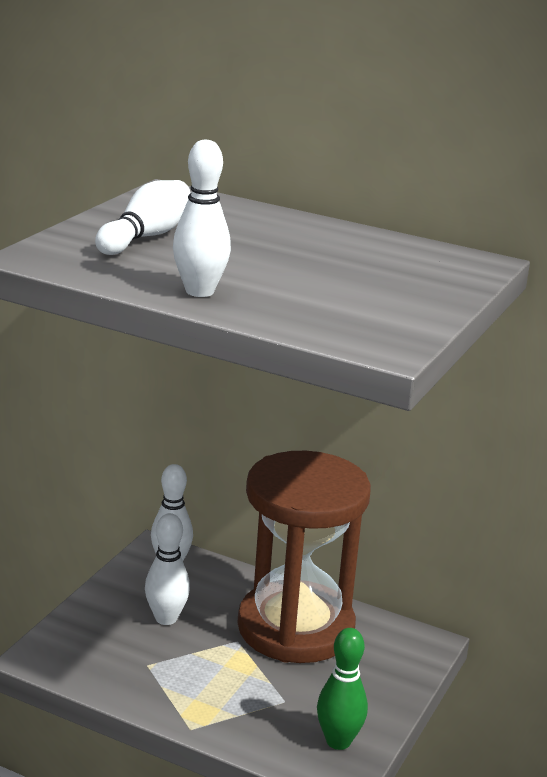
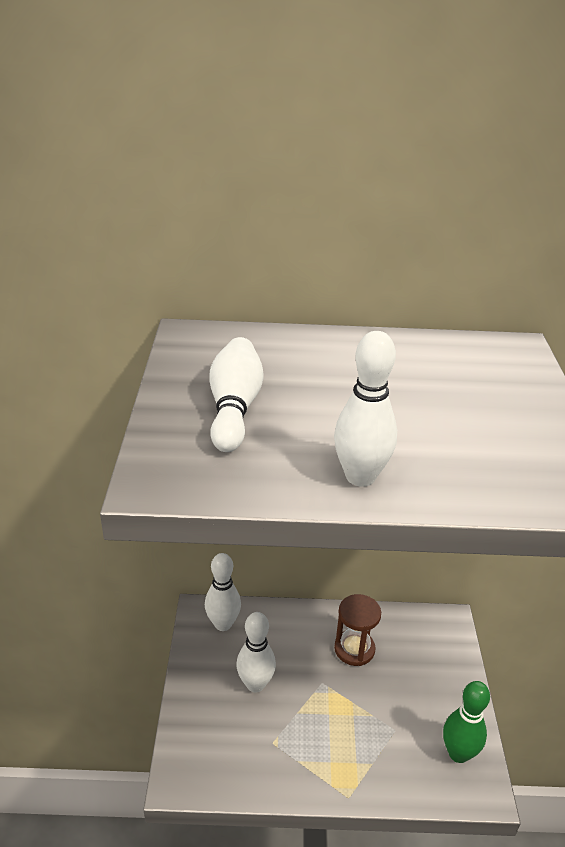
camera: 25 degrees left, 10 degrees up
(295, 628) = (354, 649): brown hourglass -> brown hourglass, size x0.42

